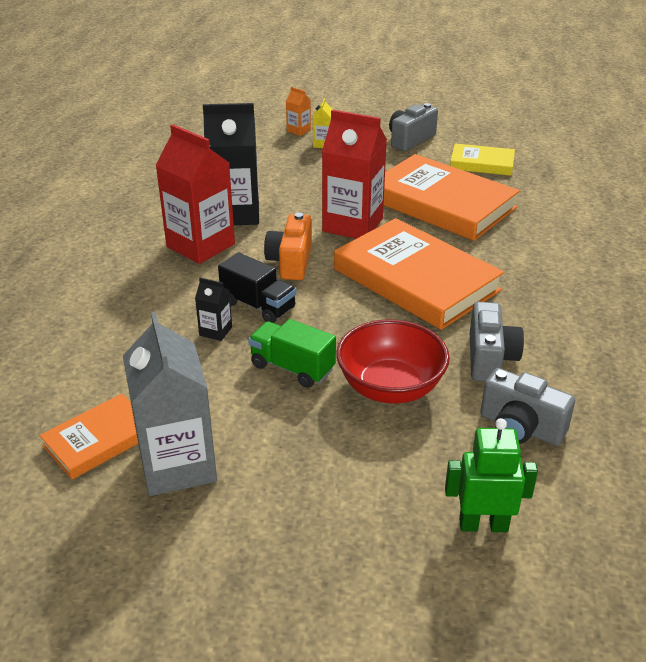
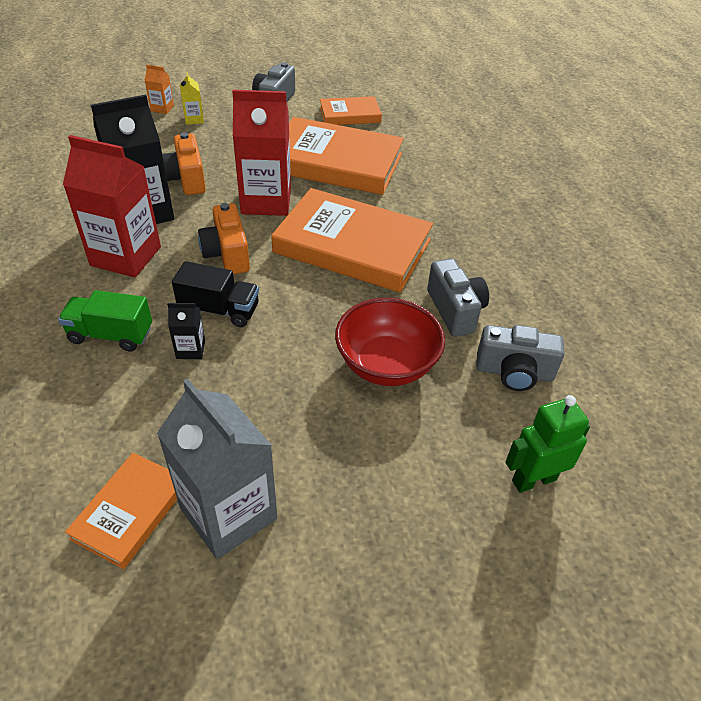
camera: 25 degrees left, 10 degrees up
(288, 193) = (187, 179): none -> orange camera
(292, 368) = (286, 369): green truck -> green truck (111, 335)
(482, 163) = (350, 115): yellow book -> orange book

